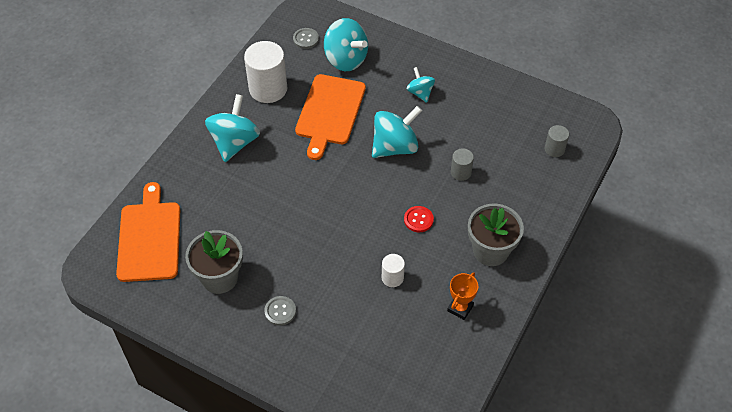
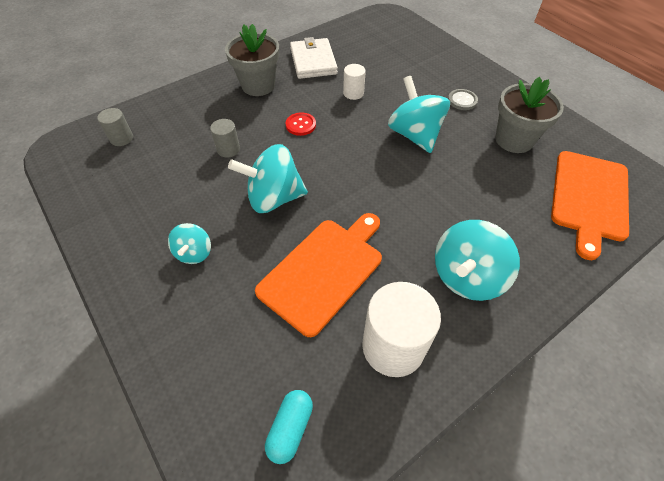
camera: 155 degrees left, 0 degrees up
(306, 39) = (290, 428): grey button -> turquoise capsule
(346, 59) = (252, 352): turquoise spinning top -> turquoise spinning top (414, 135)
(460, 308) = (313, 61): orange trophy -> white wallet

